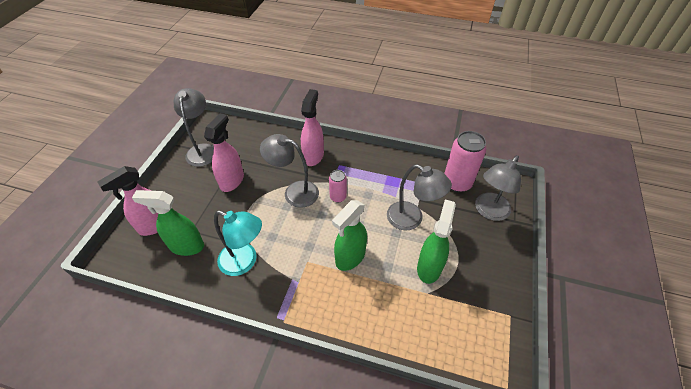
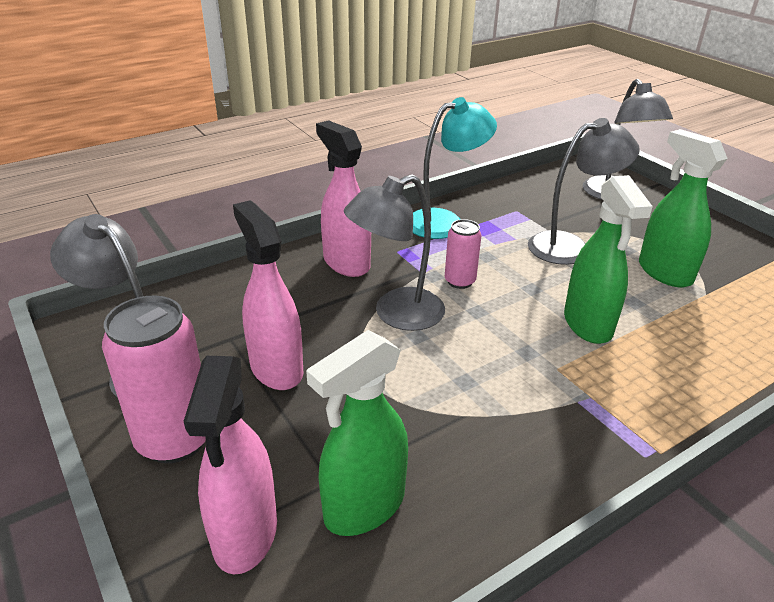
camera: 50 degrees left, 15 degrees down
(245, 262) = (488, 440): turquoise lamp -> turquoise lamp (445, 221)
(457, 183) = (545, 191): pink can -> pink can (175, 439)

